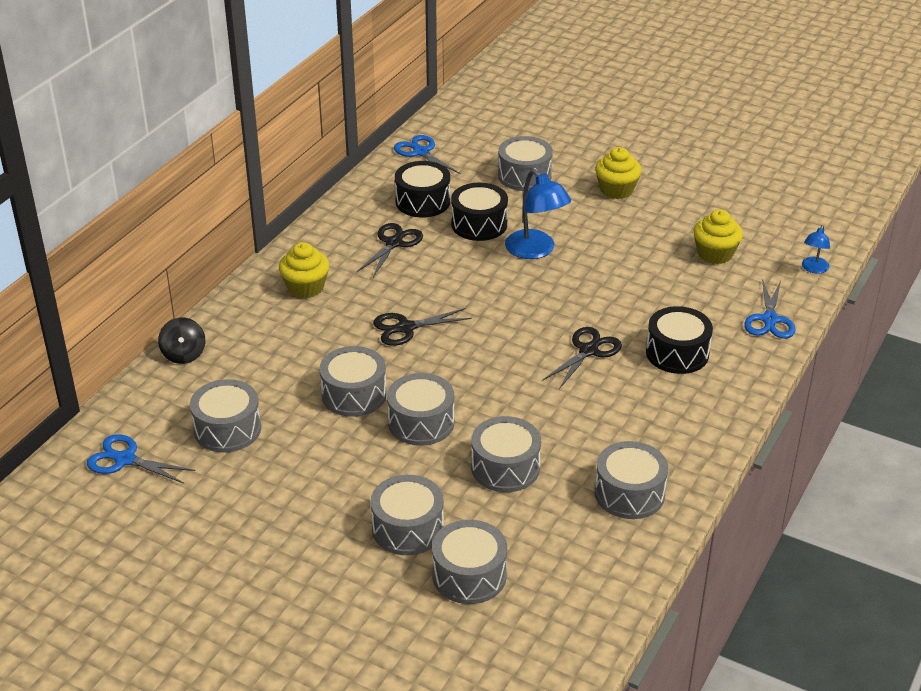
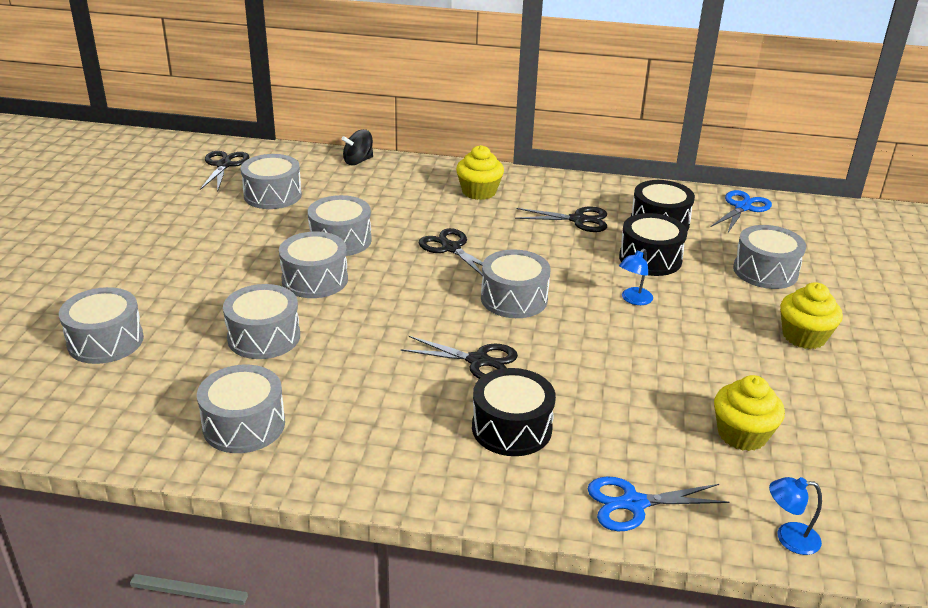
camera: 70 degrees right, 5 degrees down
(125, 460) = (224, 165): blue scissors -> black scissors
(408, 528) = (165, 298): grey drum -> grey drum (514, 299)
(536, 251) = (633, 300): blue lamp -> blue lamp, size x0.54

